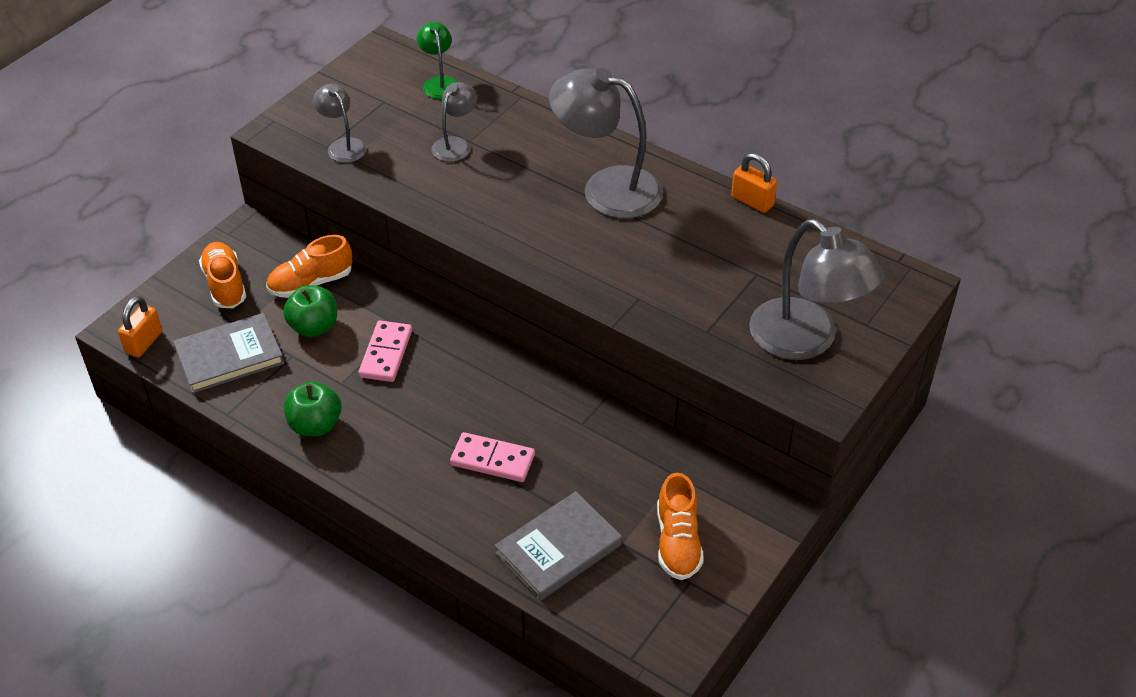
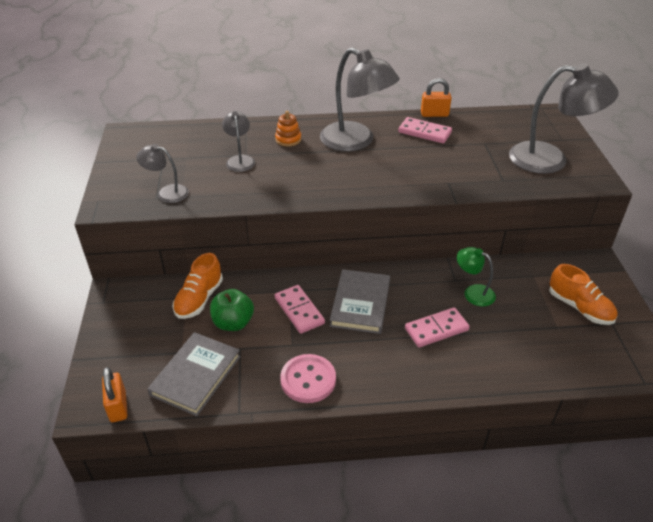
camera: 40 degrees left, 5 degrees down
(225, 285) = (138, 334): orange shoe -> none
(315, 425) = (308, 380): green apple -> pink button
(439, 83) = (186, 135): green lamp -> green lamp (473, 292)
(536, 145) = (288, 139): none -> orange stacking toy
(558, 549) = (533, 352): grey book -> grey book (360, 304)
(606, 188) = (356, 142): grey lamp -> grey lamp turned 120 degrees counterclockwise
(703, 219) = (424, 132): none -> pink domino

